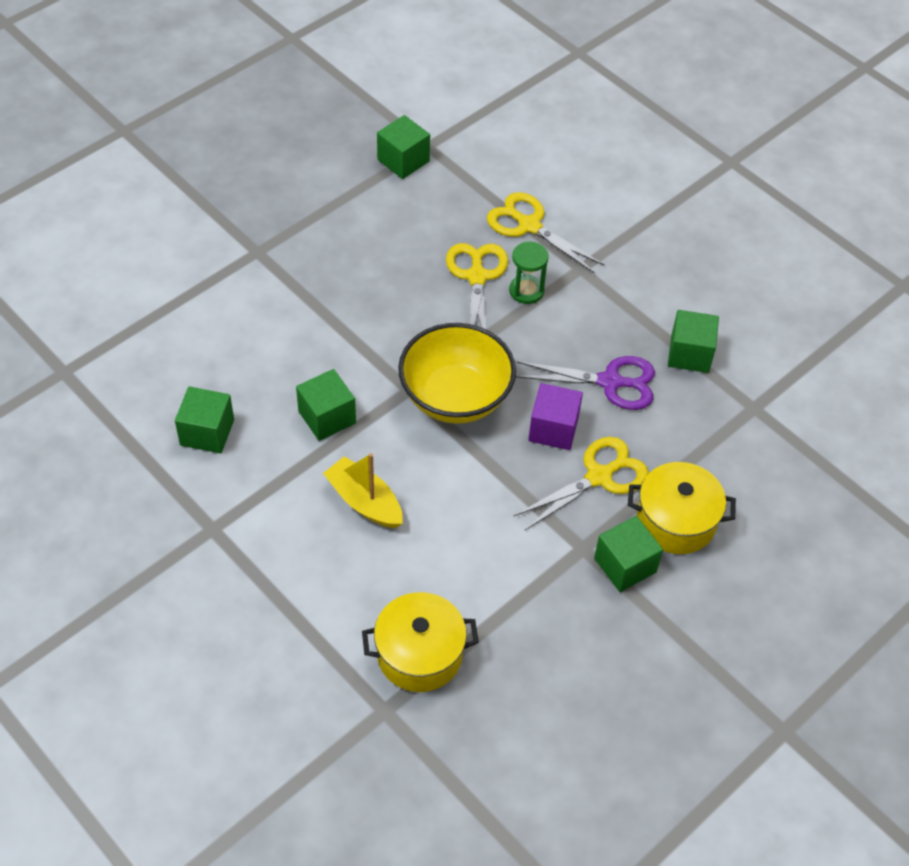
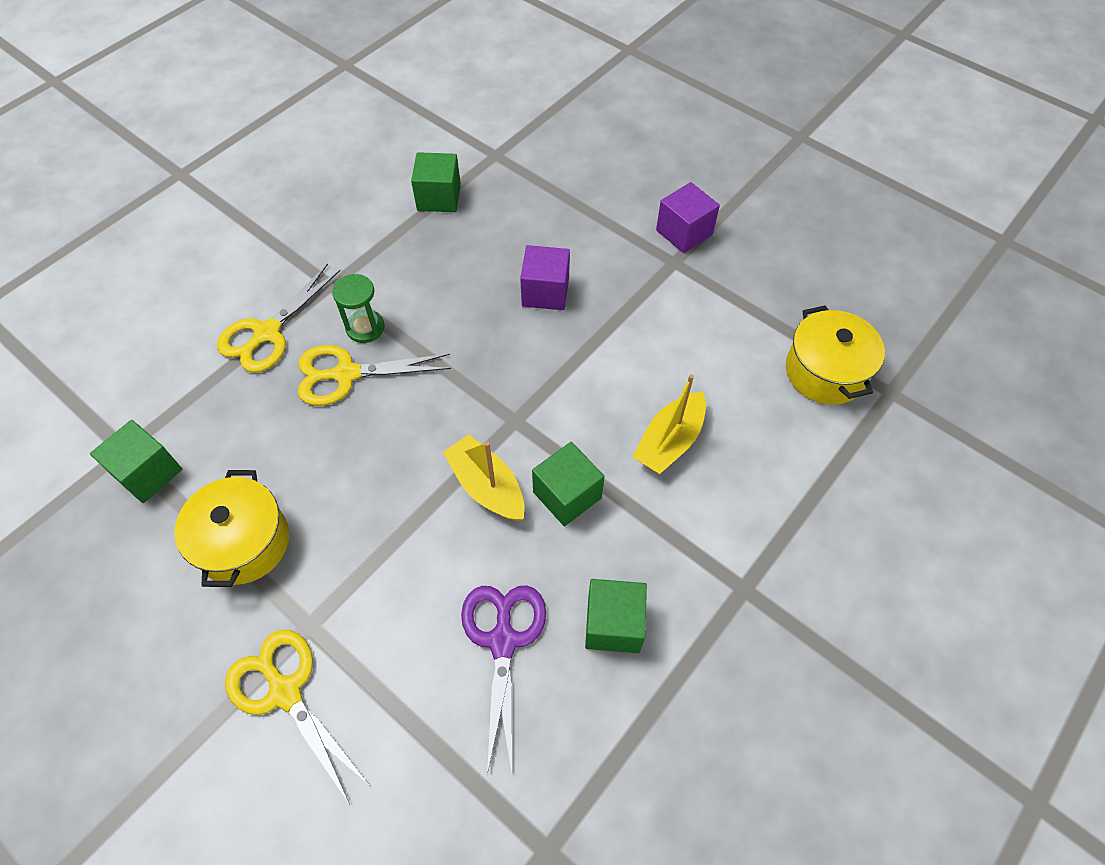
camera: 95 degrees left, 5 degrees up
(347, 363) = (487, 486): none -> yellow boat
(455, 397) = (519, 376): yellow bowl -> none
(599, 477) = (594, 255): yellow scissors -> yellow scissors (285, 692)
(610, 382) = (481, 253): purple scissors -> purple scissors (503, 641)
(625, 565) = (684, 232): green cube -> purple cube
(676, 521) = (629, 201): yellow pot -> yellow pot (244, 542)

